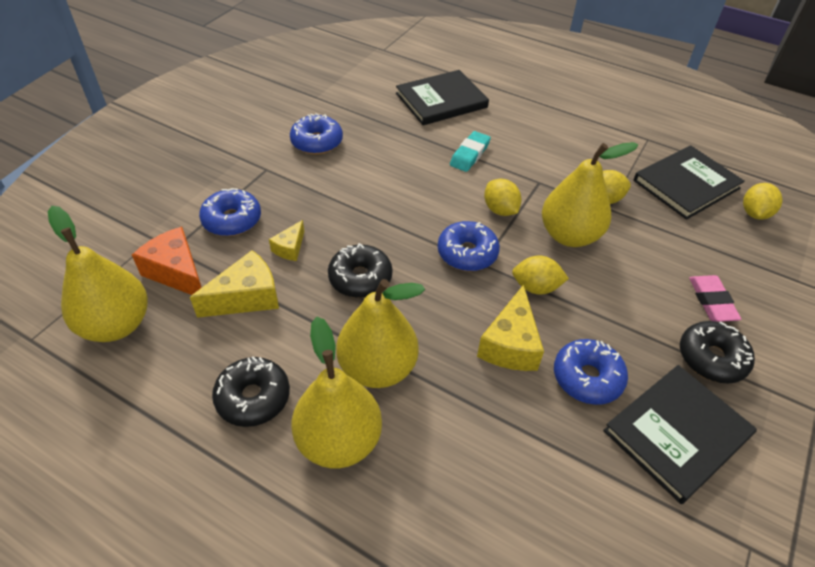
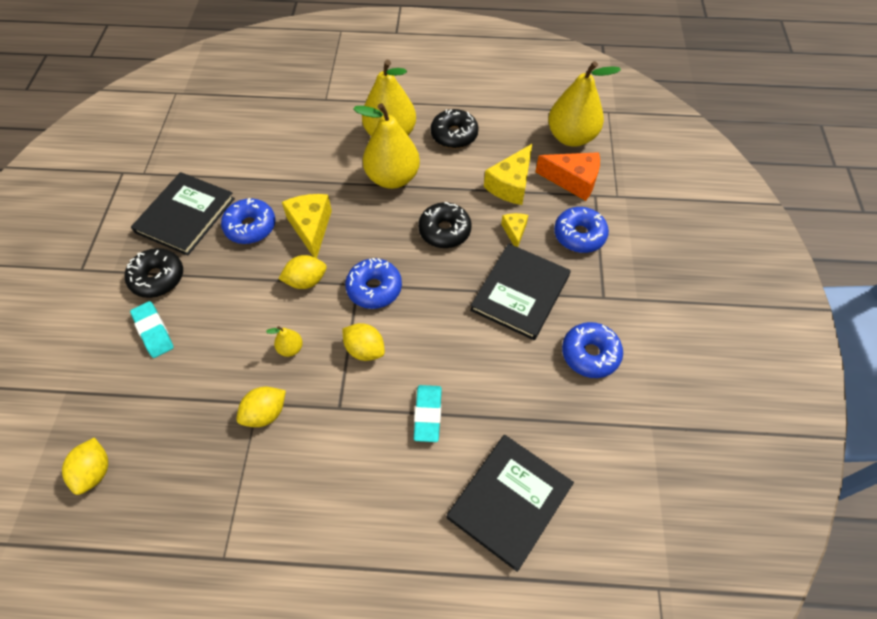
camera: 155 degrees right, 10 degrees up
(569, 235) = (290, 348): yellow pear -> yellow pear, size x0.42
(686, 184) = (172, 486): black book -> black book (520, 293)
(711, 301) = (153, 331): pink eraser -> turquoise eraser

